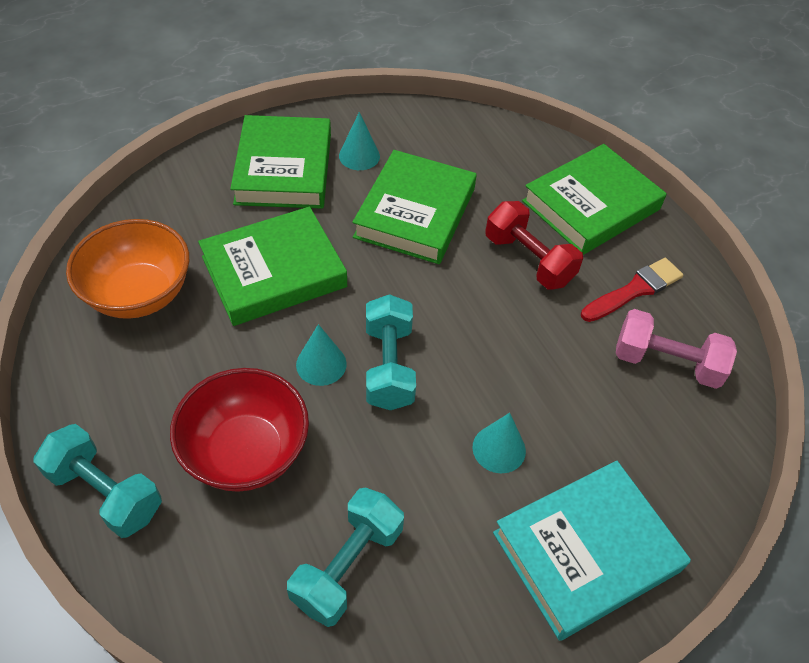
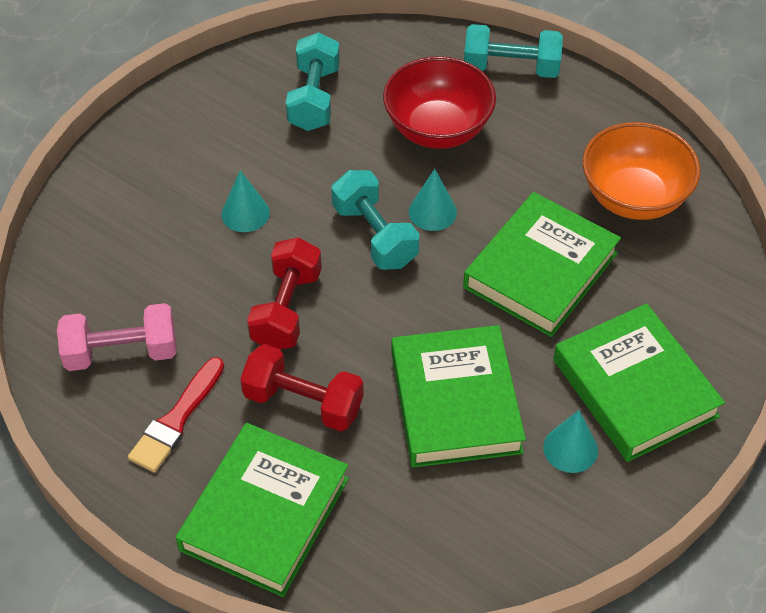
camera: 155 degrees right, 0 degrees up
(506, 336) = (286, 309): none -> red dumbbell
(586, 552) = (146, 174): turquoise book -> none

